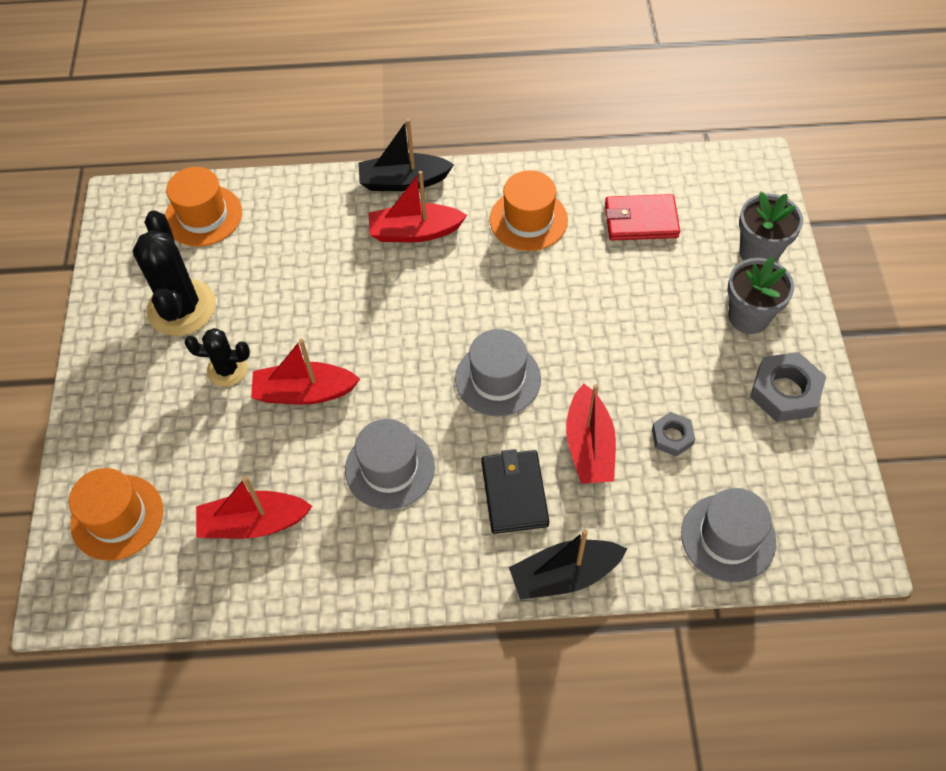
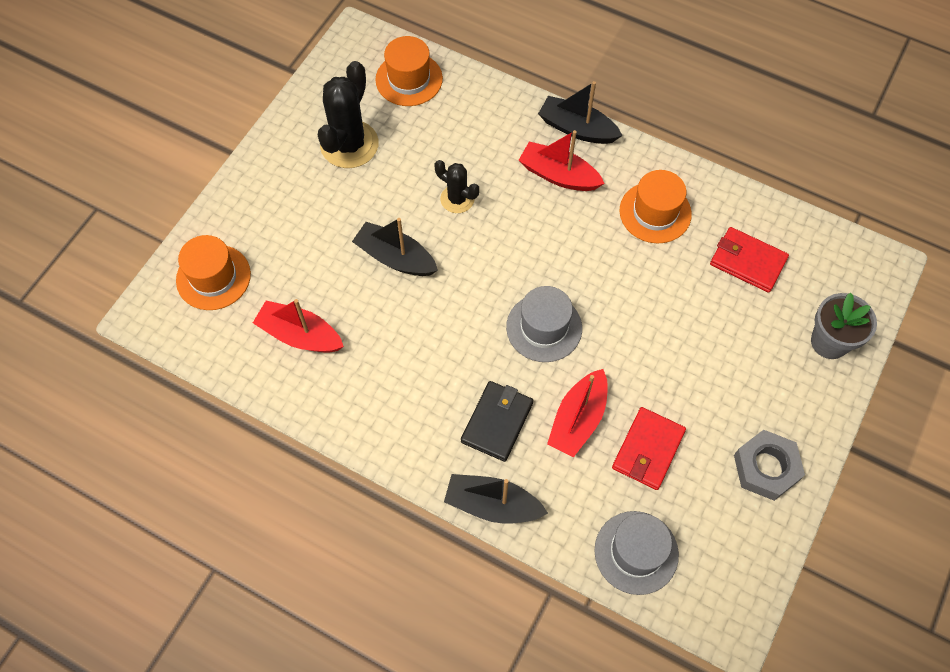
camera: 30 degrees right, 5 degrees up
(227, 369) = (352, 210): black cactus -> black cactus (457, 199)
(304, 392) = (395, 258): red boat -> black boat
(390, 468) = (419, 350): grey hat -> none
(672, 437) = (648, 450): grey nut -> red wallet
(748, 317) = (781, 390): grey flower pot -> none

